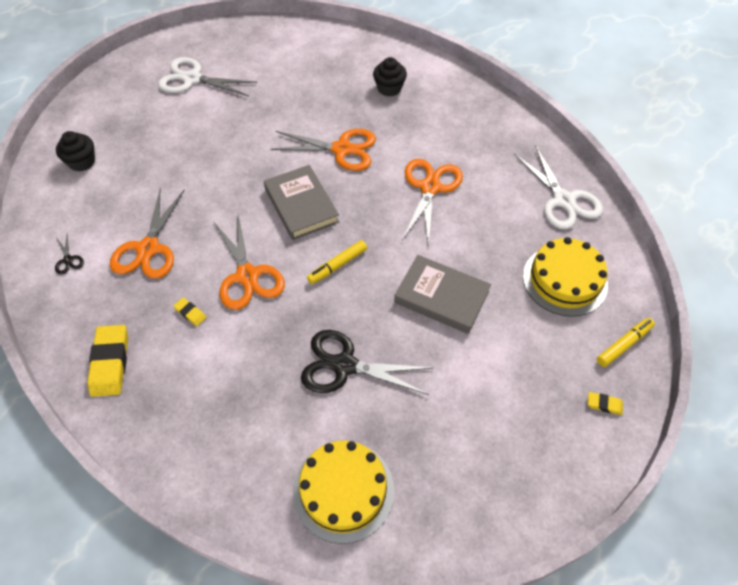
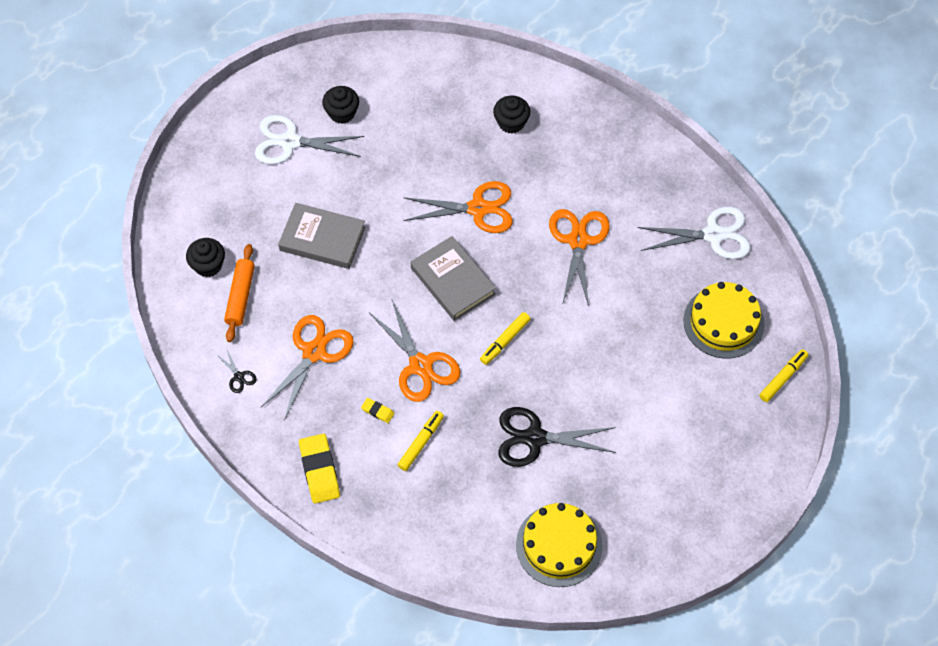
camera: 10 degrees left, 5 degrees up
(99, 191) = (240, 296): none -> orange rolling pin
(148, 249) = (314, 352): orange scissors -> orange scissors turned 150 degrees counterclockwise
(224, 351) = (421, 443): none -> yellow marker
(244, 64) = (342, 113): none -> black cupcake
(441, 297) = (610, 357): grey book -> grey book (322, 239)
(563, 200) = (713, 235): white scissors -> white scissors turned 60 degrees counterclockwise
(604, 404) = (769, 436): yellow eraser -> none

